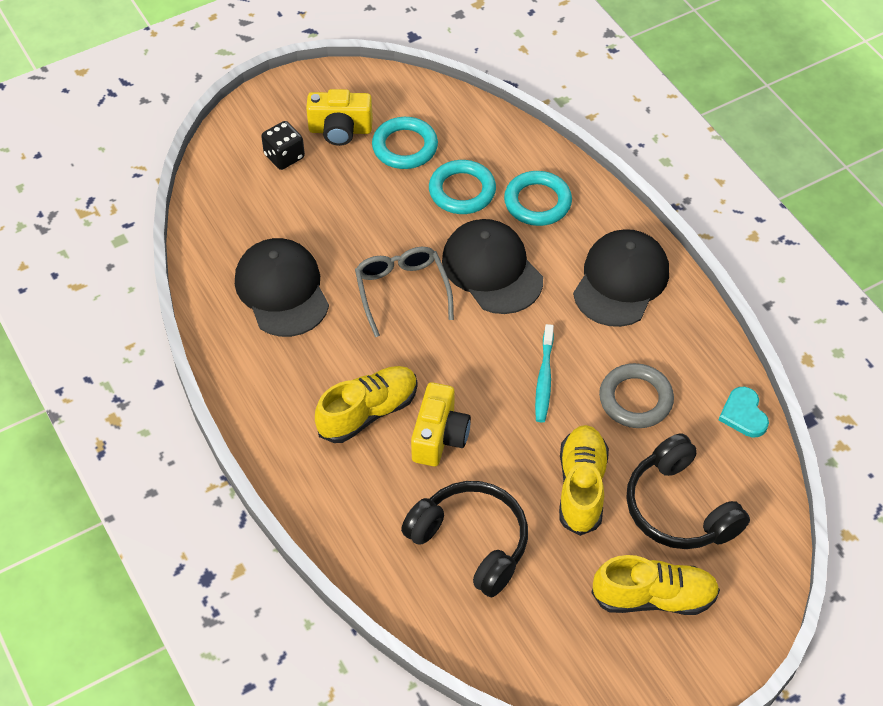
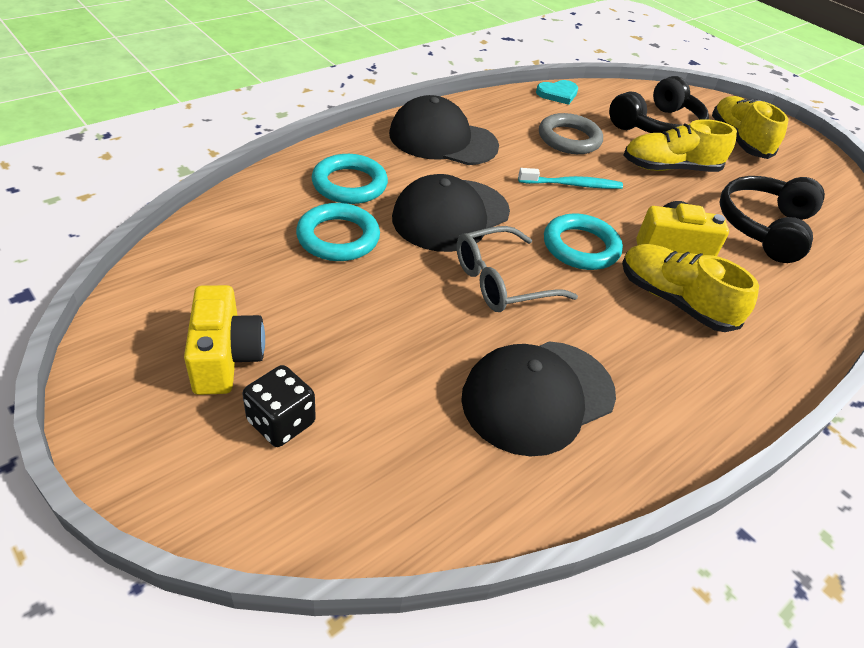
camera: 105 degrees left, 10 degrees down
(405, 147) = (263, 288): turquoise ring -> turquoise ring (580, 247)

